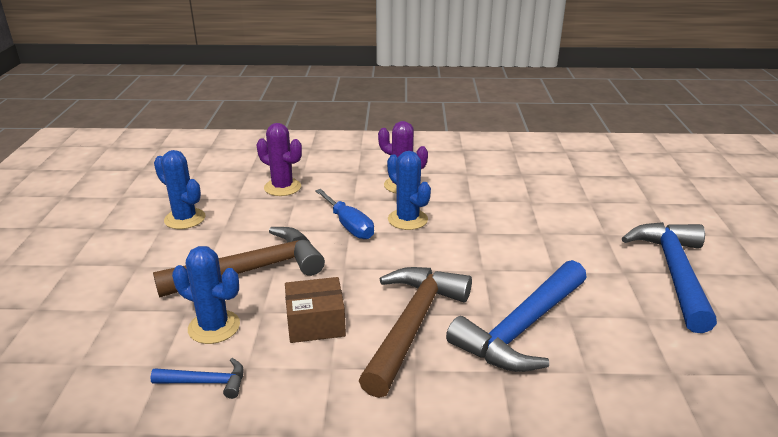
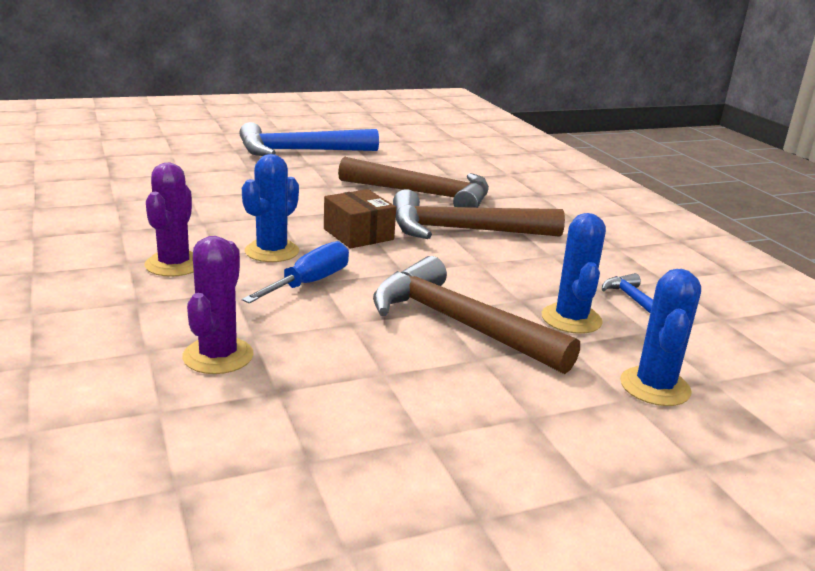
camera: 115 degrees left, 5 degrees down
(185, 219) = (379, 422): blue cactus -> blue cactus (655, 387)
(316, 323) = (506, 270): brown box -> brown box (358, 234)
(522, 328) = (423, 195): blue hammer -> brown hammer

